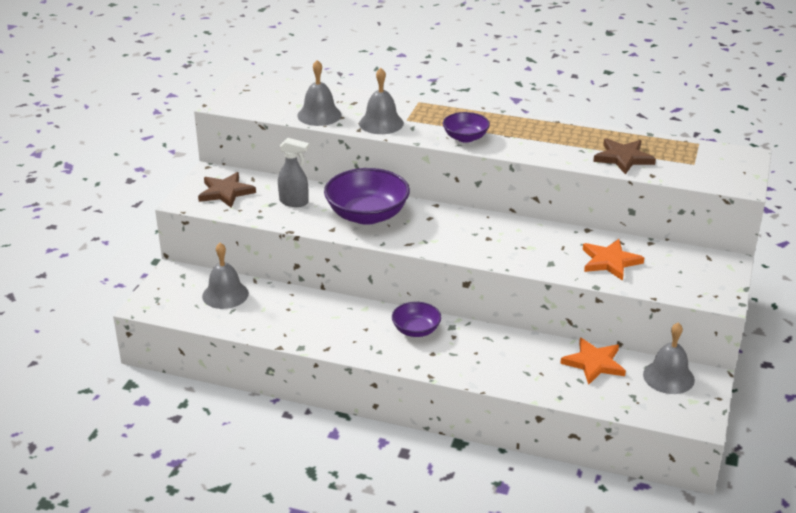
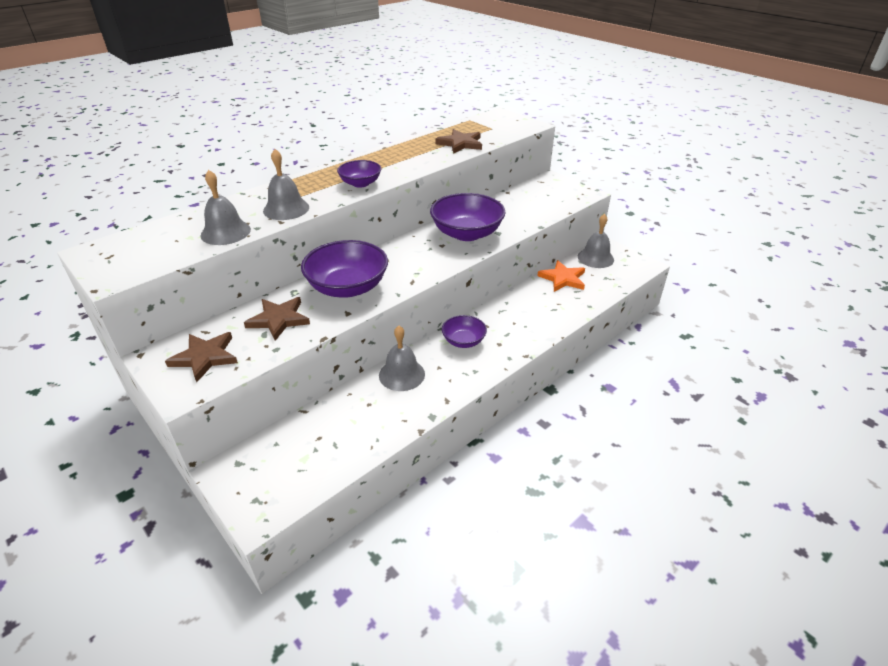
camera: 60 degrees left, 5 degrees up
(225, 294) = (305, 440): grey bell -> grey bell (402, 374)
(294, 202) = (279, 319): grey spray bottle -> brown star
(527, 245) = (467, 233): none -> purple bowl
(610, 261) = (516, 212): orange star -> none

